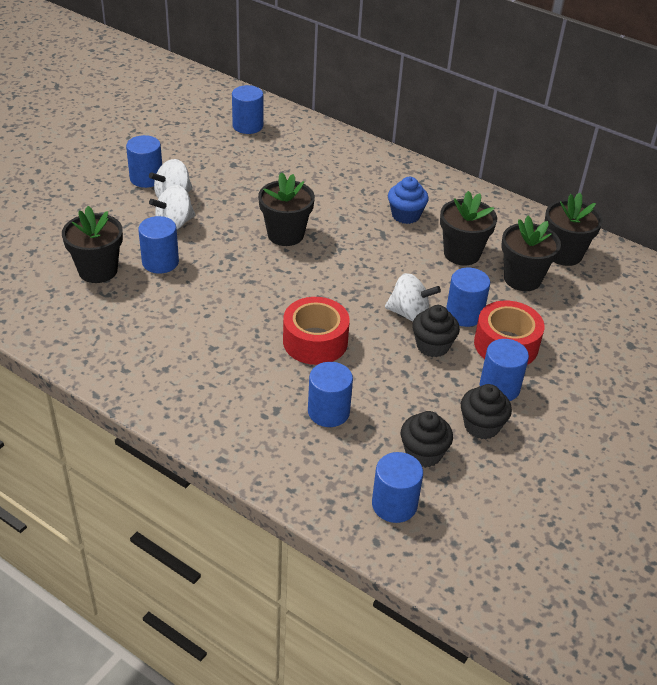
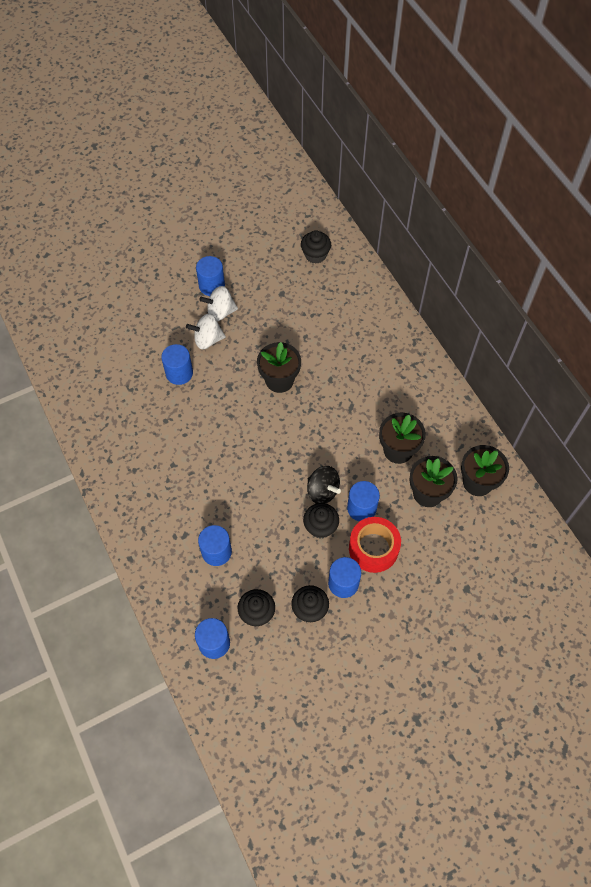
camera: 30 degrees right, 20 degrees up
(98, 270) = (135, 365): black flower pot -> none
(247, 126) = (315, 255): blue cylinder -> black cupcake
(315, 341) = (242, 488): red tape -> none
(405, 215) = (380, 395): blue cupcake -> none
(409, 313) = (322, 491): white spinning top -> black spinning top

